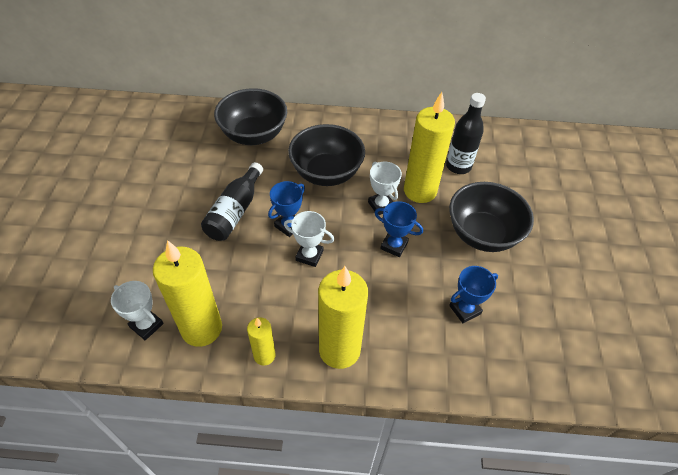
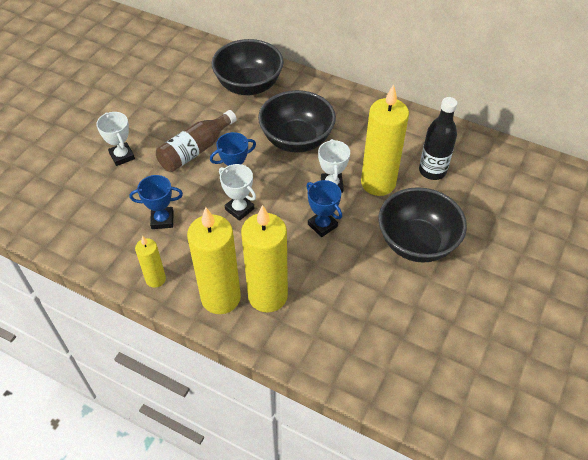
camera: 25 degrees right, 0 degrees up
(146, 325) = (75, 222): white trophy -> white trophy (122, 156)
(201, 328) = (117, 239): yellow candle -> yellow candle (267, 296)
(235, 211) = (195, 150): black bottle -> brown bottle
(465, 310) = (356, 305): blue trophy -> blue trophy (162, 220)

